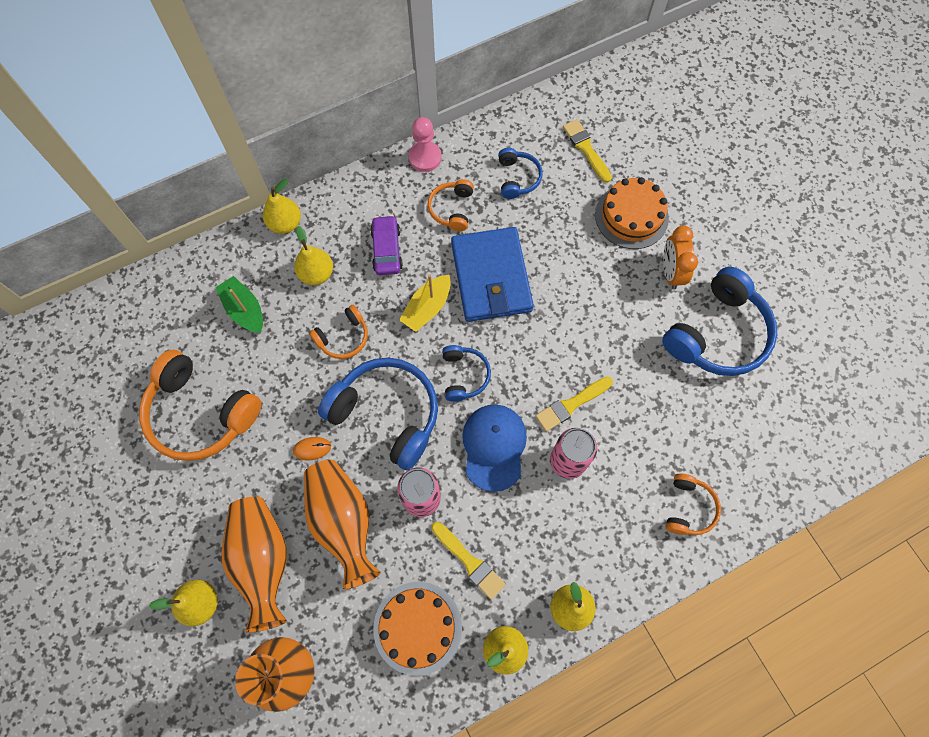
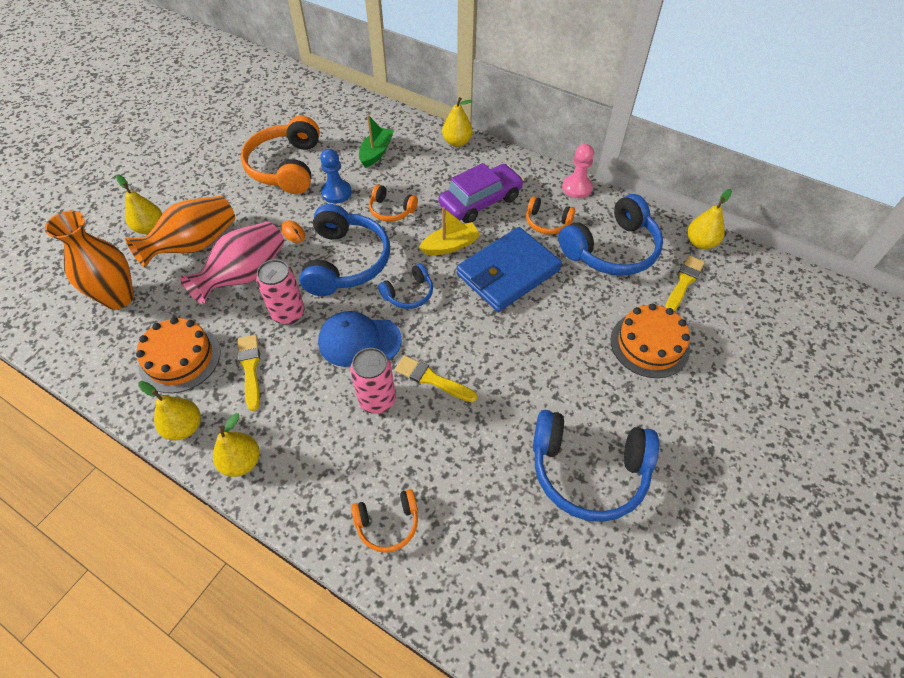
camera: 60 degrees right, 15 degrees down
(280, 379) = (336, 193): none -> blue pawn
(316, 274) = (431, 174): yellow pear -> yellow pear (700, 243)
(343, 522) = (245, 275): orange vase -> pink vase
(387, 250) = (480, 201): purple car -> purple car, size x1.55
(427, 308) = (450, 245): yellow boat -> yellow boat turned 150 degrees clockwise
(452, 209) = (547, 222): orange headphones -> orange headphones turned 135 degrees counterclockwise
(469, 561) = (250, 368): yellow brush -> yellow brush turned 150 degrees clockwise
(494, 447) = (359, 341): blue cap -> blue cap turned 150 degrees counterclockwise
(517, 178) = (611, 249): blue headphones -> blue headphones, size x1.94
(671, 272) = (620, 401): orange clock -> none

